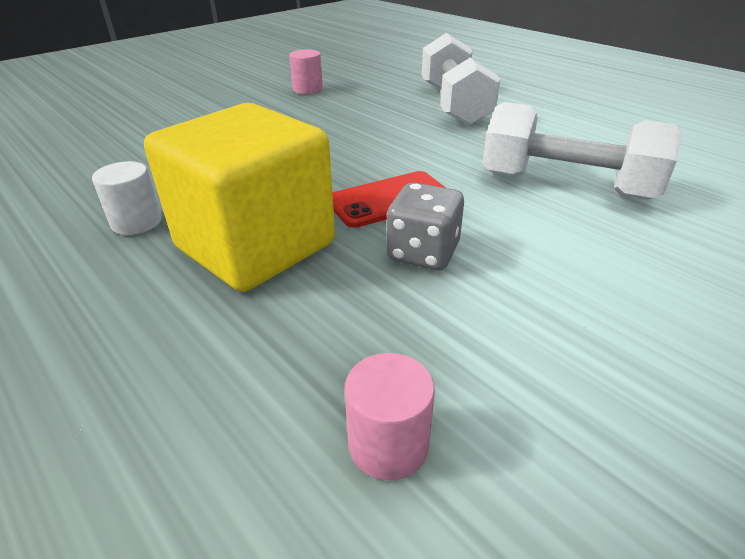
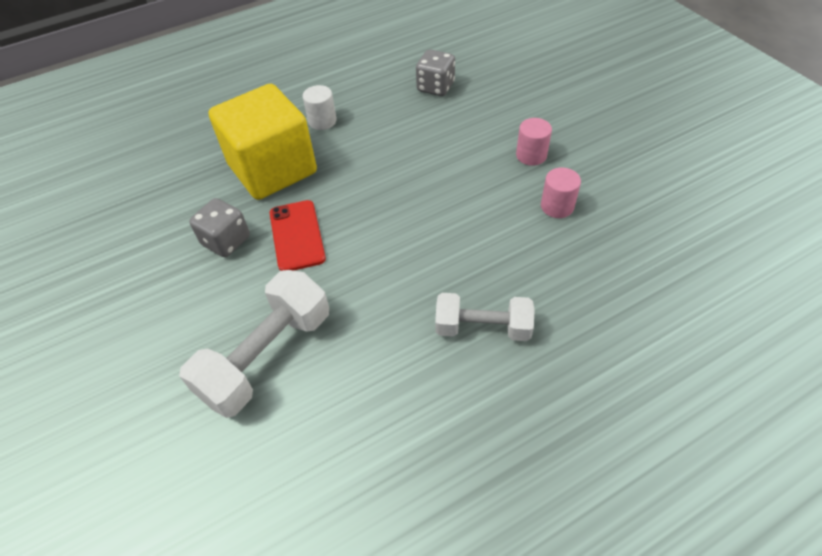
camera: 105 degrees right, 15 degrees up
(89, 151) = (435, 87): none -> grey dice
(388, 444) = (115, 205): pink cylinder -> pink cylinder (531, 155)
(454, 104) = (482, 328): white dumbbell -> white dumbbell, size x0.65

